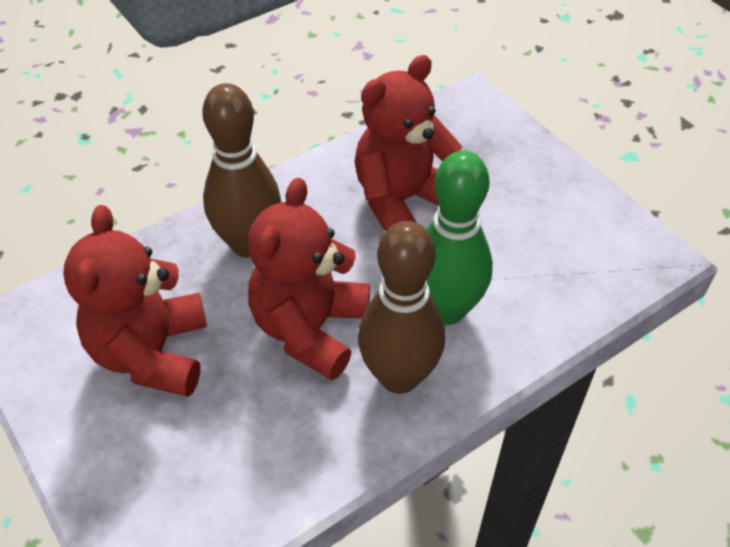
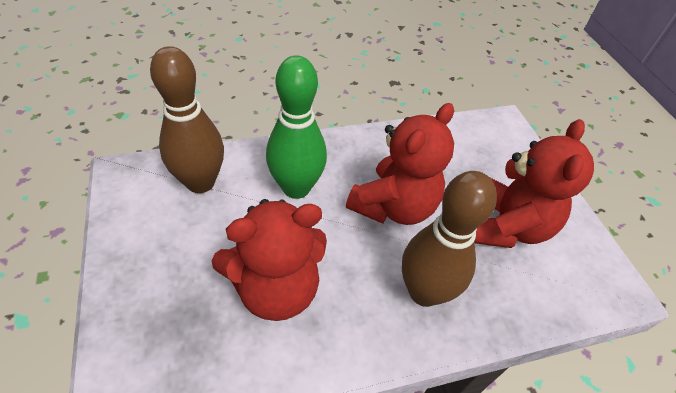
camera: 165 degrees left, 0 degrees up
(399, 376) = (348, 160): brown bowling pin -> brown bowling pin (200, 182)

